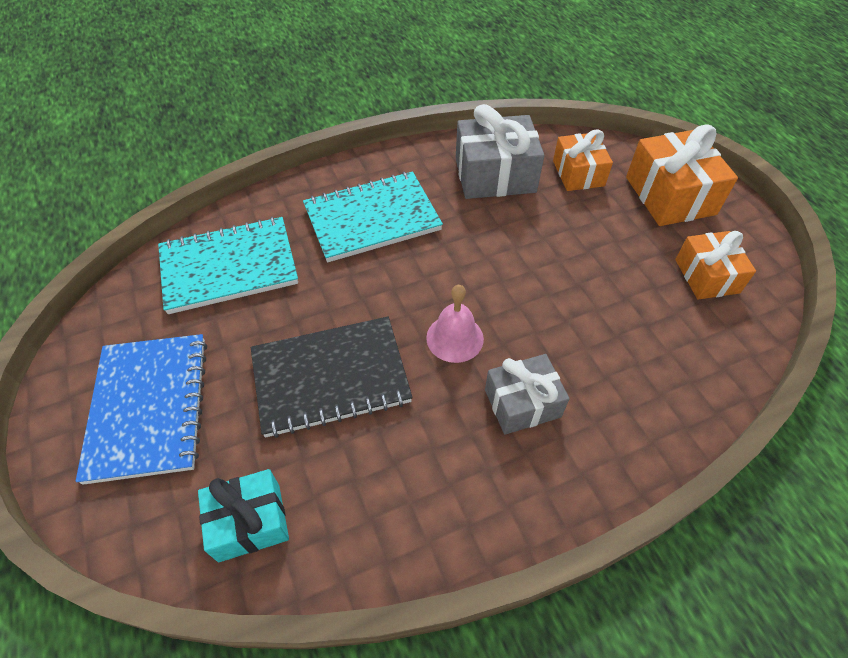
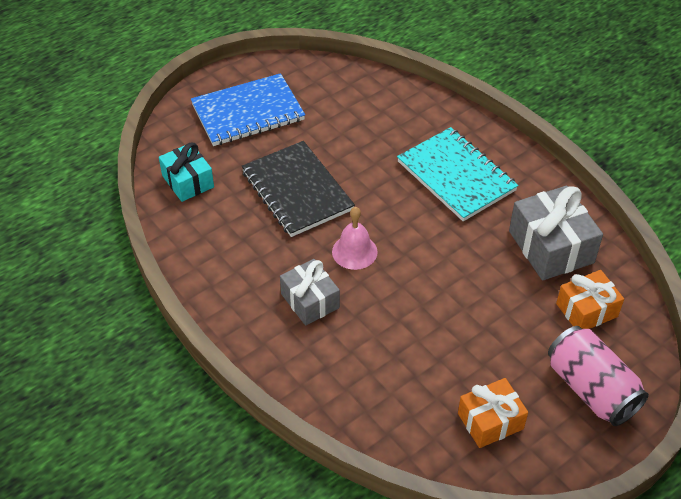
camera: 75 degrees right, 5 degrees down
(229, 267) = (372, 111): turquoise notebook -> none
(670, 195) = (591, 389): orange gift -> pink can

